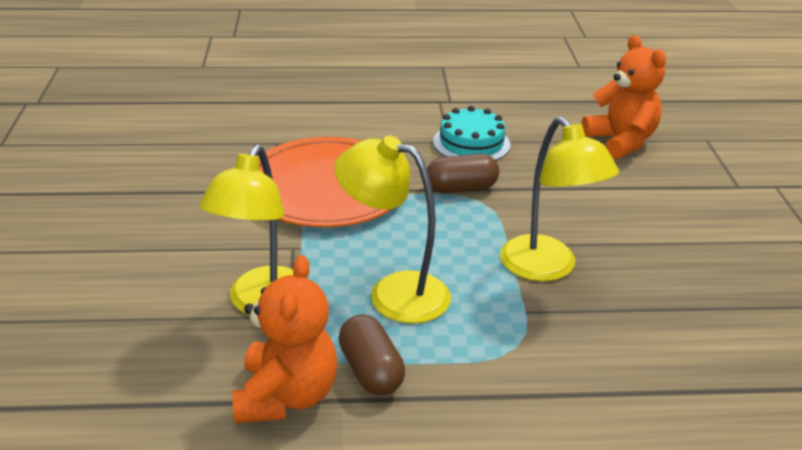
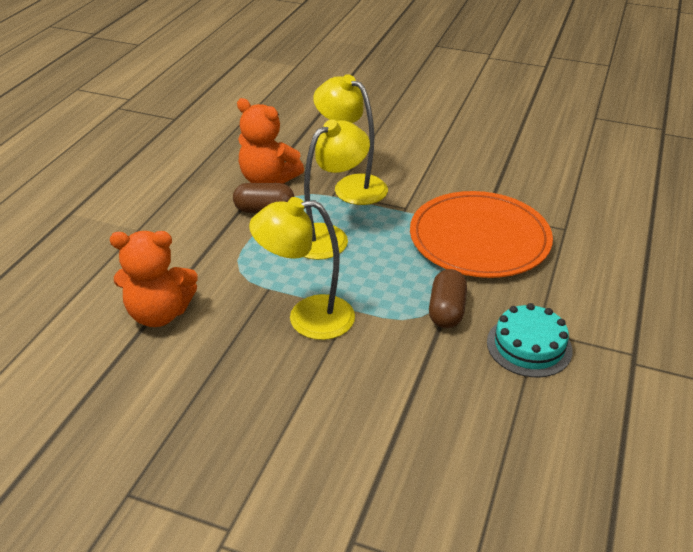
camera: 115 degrees right, 5 degrees up
(621, 141) = (495, 477): orange teddy bear -> orange teddy bear (159, 313)

